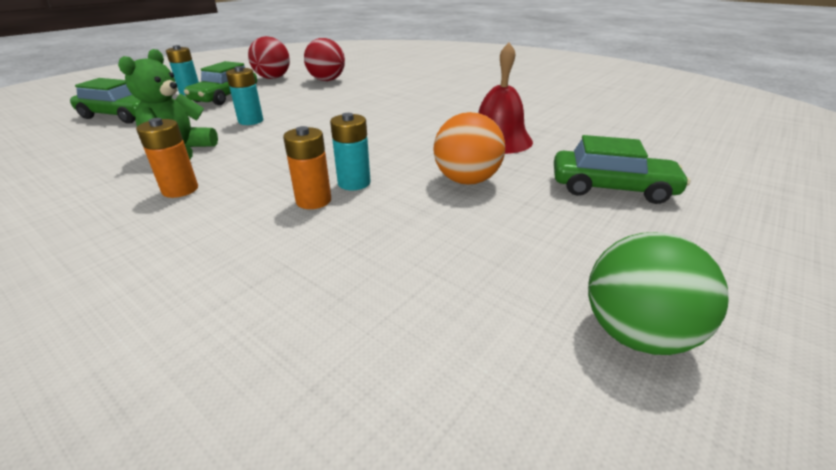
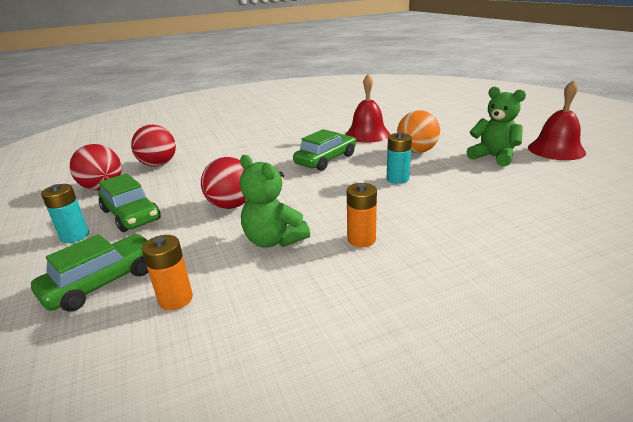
camera: 60 degrees left, 5 degrees down
(251, 121) = (231, 205): turquoise battery -> red ball
(313, 200) = (414, 193): orange battery -> orange battery (176, 299)
(505, 250) = (493, 157): none -> green teddy bear
(611, 188) = (447, 126): green car -> green car (326, 160)
(635, 333) = (556, 150): green ball -> red bell

